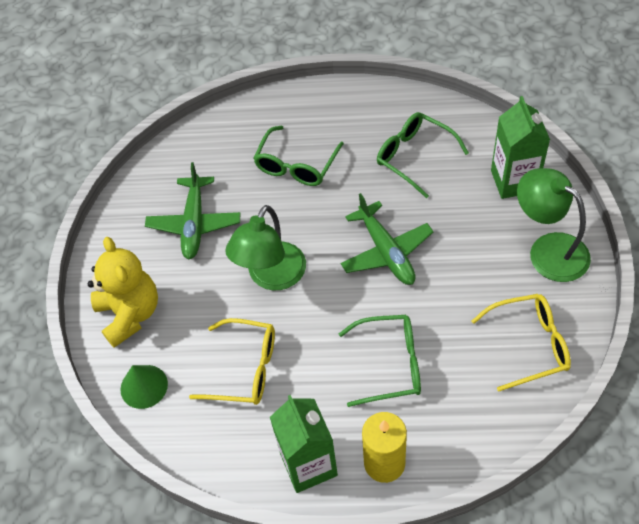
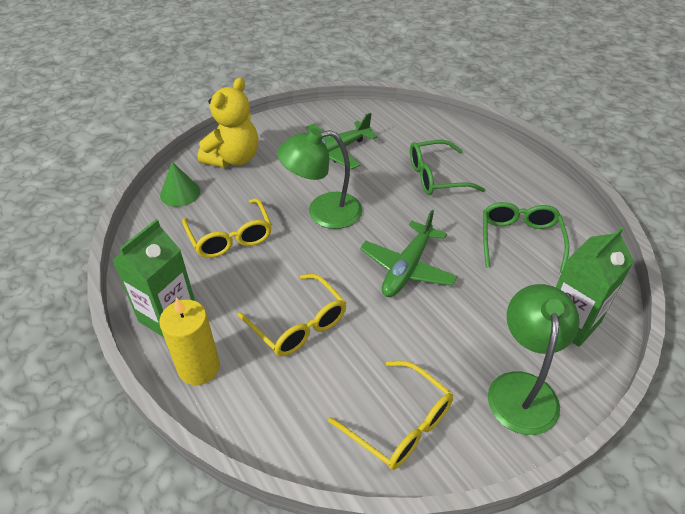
camera: 50 degrees right, 10 degrees down
(391, 364) = (299, 325): green glasses -> yellow glasses

